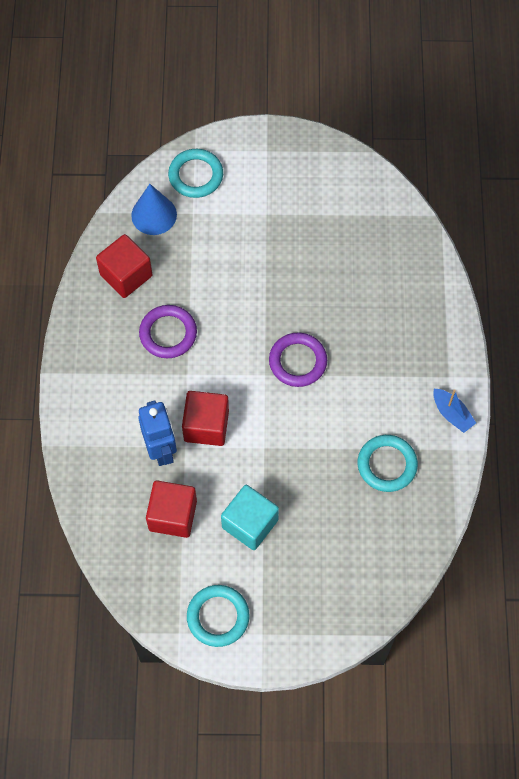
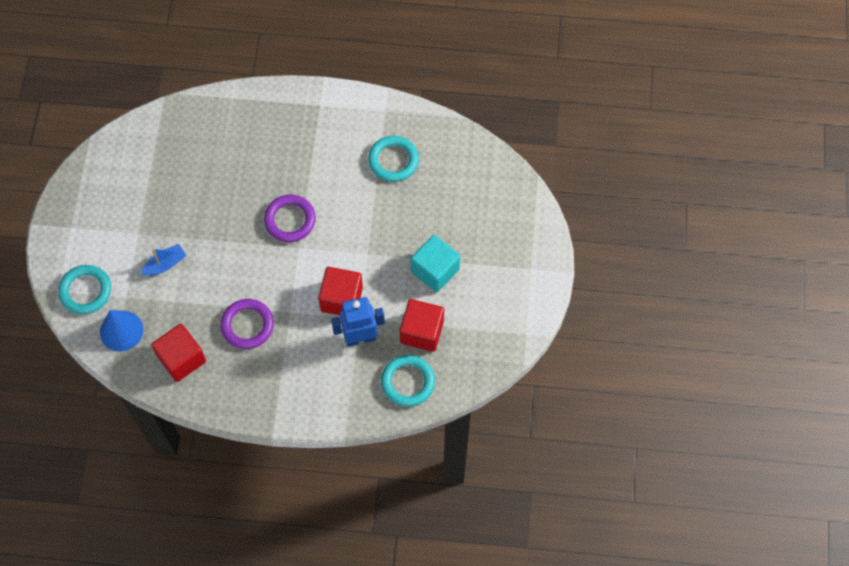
camera: 85 degrees left, 0 degrees up
(218, 617) = (514, 301): turquoise ring -> turquoise ring (408, 382)
(452, 414) = (353, 107): blue boat -> blue boat (165, 264)

